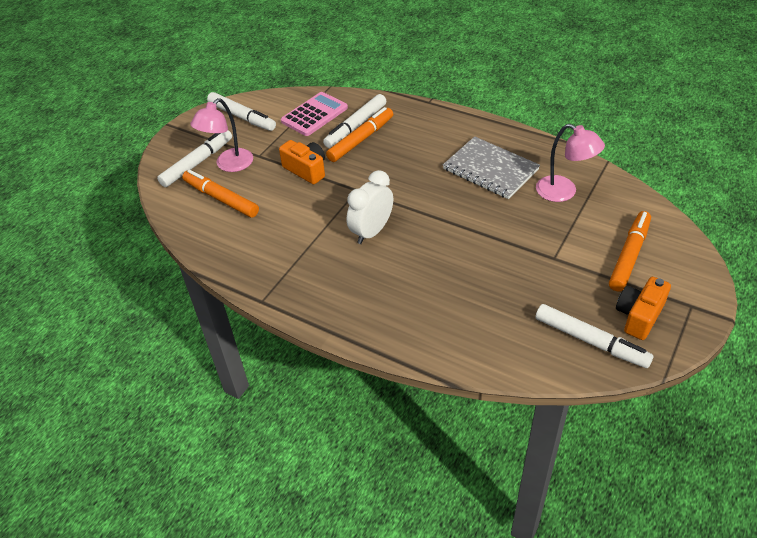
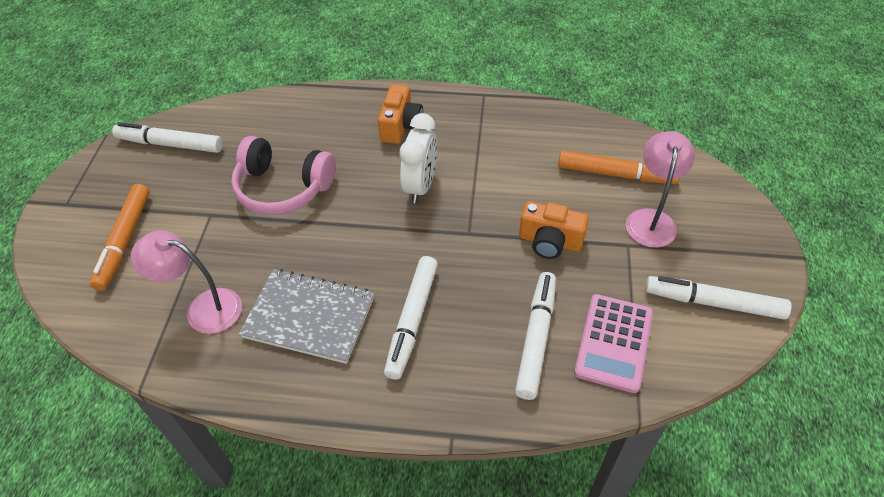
camera: 155 degrees right, 5 degrees up
(197, 163) = (692, 210): white marker -> white marker (412, 320)
(361, 140) = (512, 314): orange marker -> none
(486, 262) = (283, 188): none -> pink headphones
(639, 316) = (122, 178): orange camera -> orange camera (400, 126)

